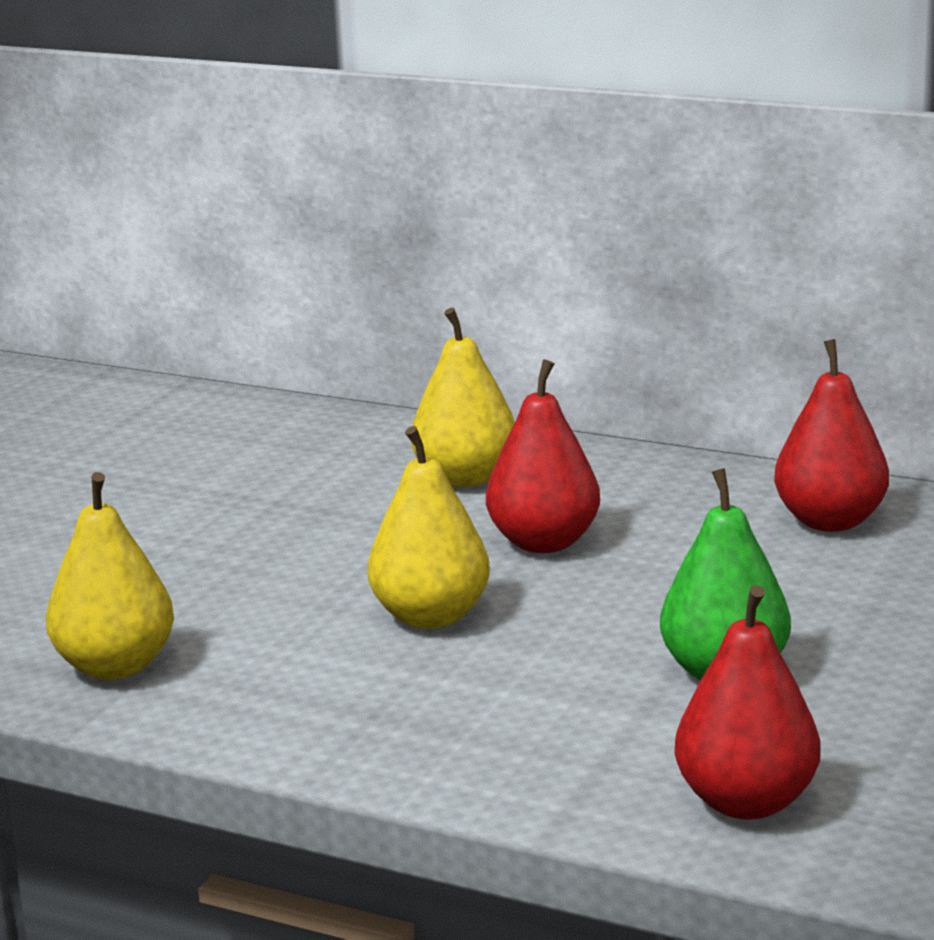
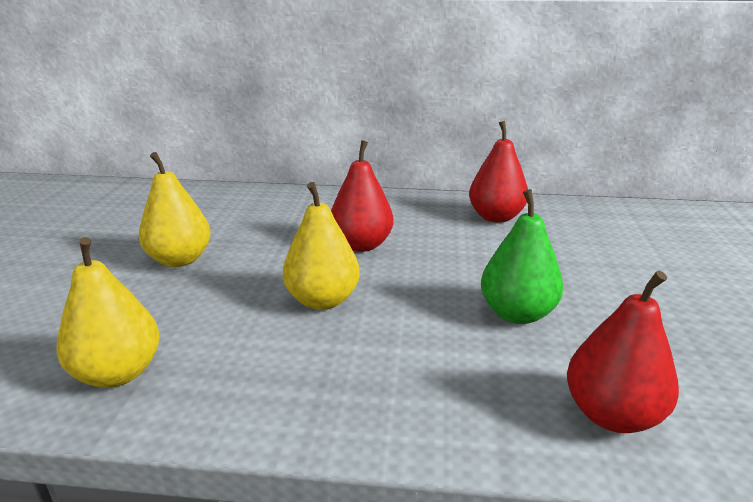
camera: 20 degrees left, 5 degrees up
(465, 478) = (299, 214): yellow pear -> yellow pear (180, 259)

